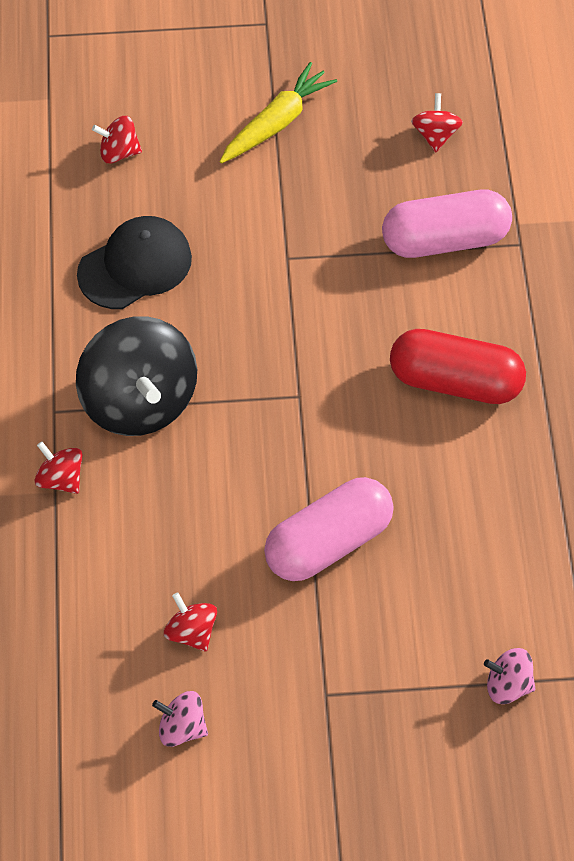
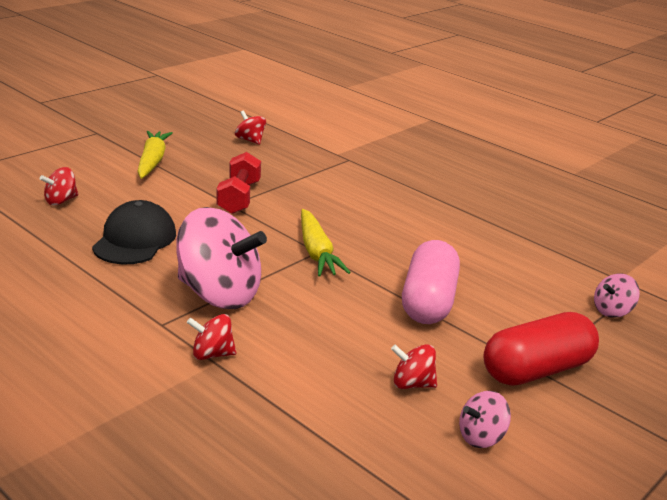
camera: 45 degrees left, 30 degrees down
(139, 401) = (219, 294): black spinning top -> pink spinning top
(296, 397) = (316, 252): none -> yellow carrot
(308, 251) = (239, 197): none -> red dumbbell
(445, 240) = (309, 170): pink capsule -> none
(455, 381) = (393, 213): red capsule -> red capsule (536, 370)

